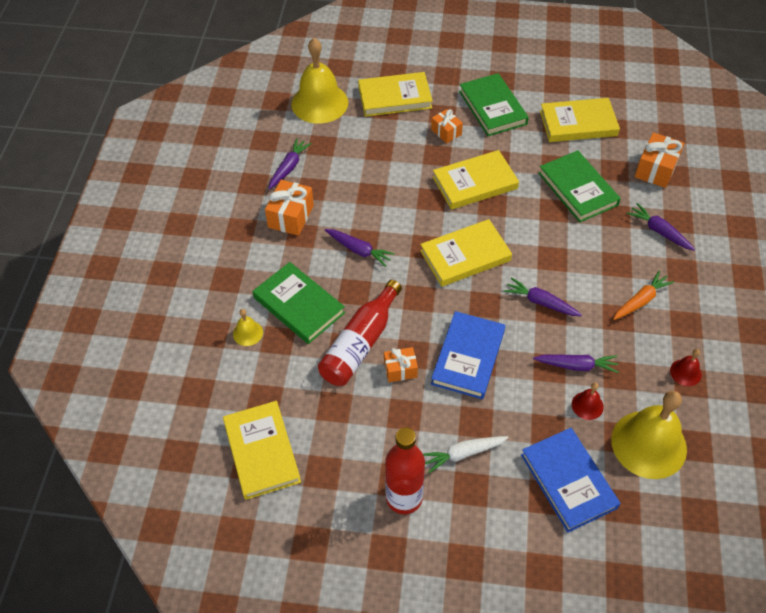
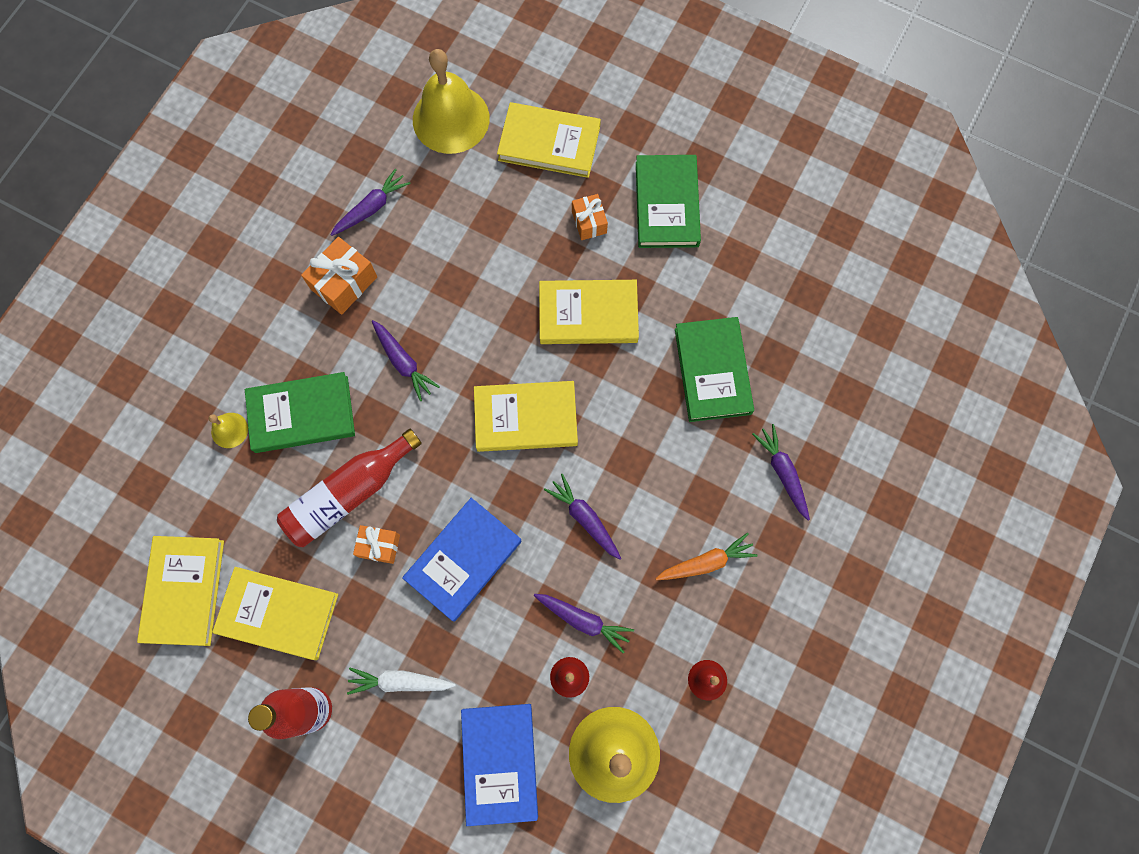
camera: 20 degrees right, 20 degrees up
(299, 305) = (302, 414): green book -> green book turned 75 degrees counterclockwise
(578, 123) = (765, 269): yellow book -> yellow book (278, 613)
(656, 169) = (829, 377): orange gift -> none

